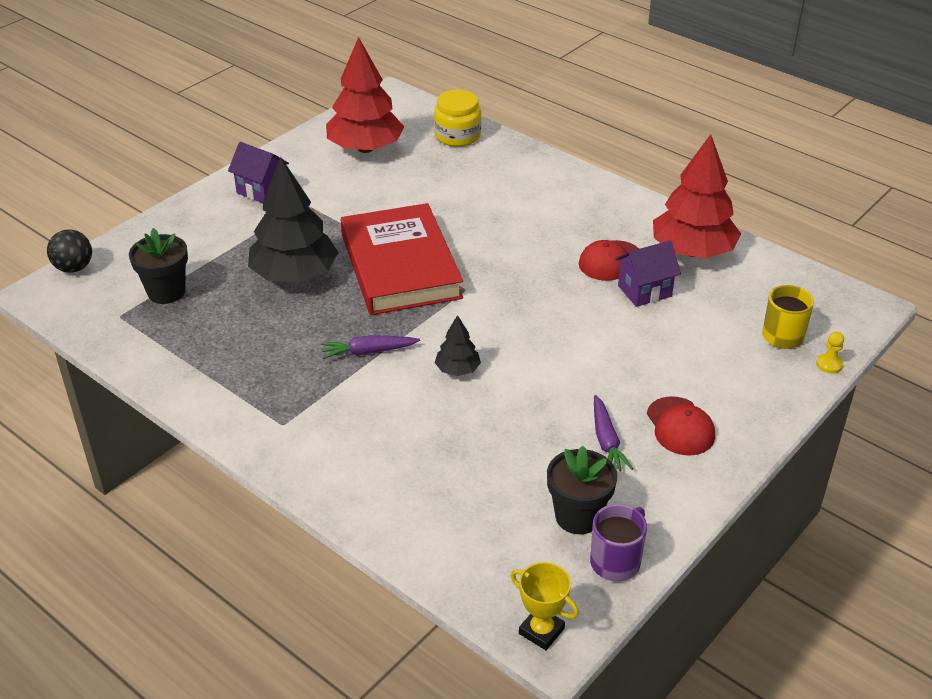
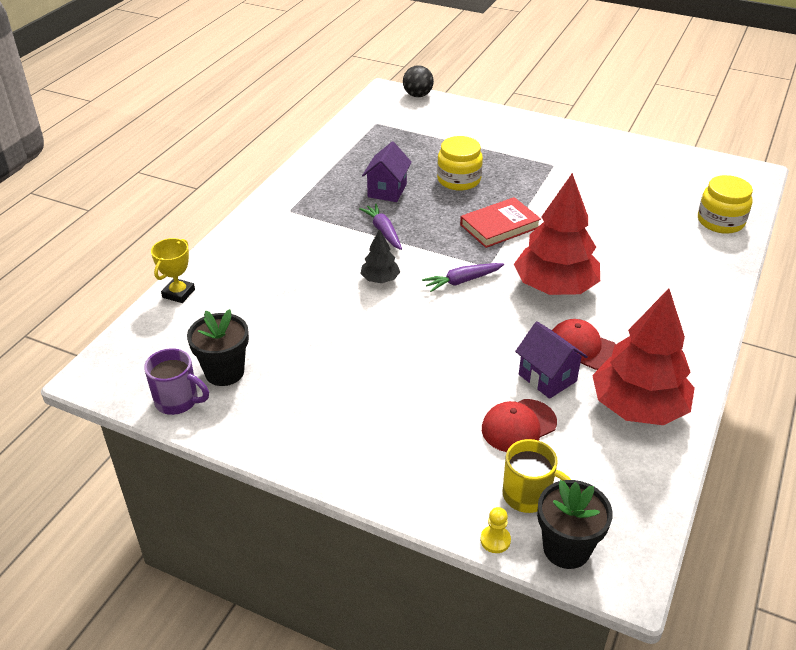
camera: 75 degrees right, 0 degrees up
(166, 292) = (410, 133): black flower pot -> black flower pot (566, 548)
(261, 191) = (556, 142): purple house -> purple house (387, 190)
(295, 275) = (459, 180): black tree -> yellow jar
(365, 148) = (656, 177): red tree -> red tree (555, 287)
(400, 266) = (499, 226): red book -> red book, size x0.55
(541, 631) = (103, 368): yellow trophy -> yellow trophy (178, 293)
(606, 441) = (319, 378): purple carrot -> purple carrot (462, 281)
(680, 426) = (353, 424): red cap -> red cap (518, 426)

